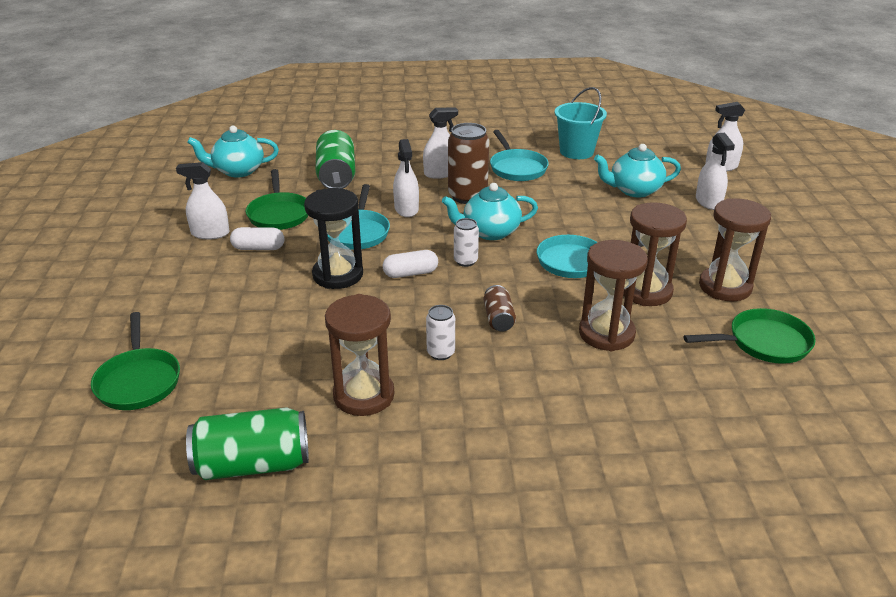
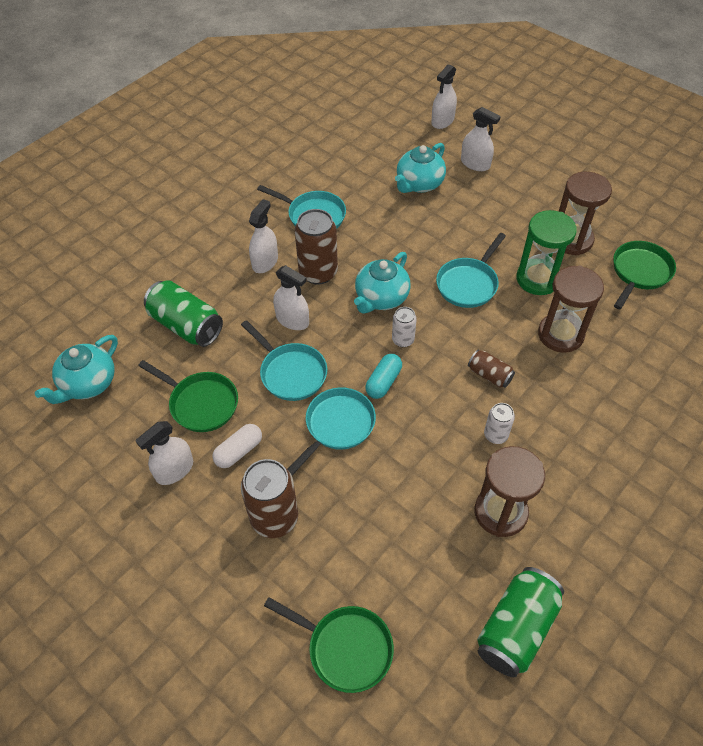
camera: 45 degrees left, 20 degrees up
(219, 291) = (274, 518): none -> brown can
(338, 275) = (337, 426): black hourglass -> turquoise pan
(410, 273) = (383, 382): white capsule -> turquoise capsule
(576, 151) = (332, 167): turquoise bucket -> none
(646, 291) = (537, 279): brown hourglass -> green hourglass

